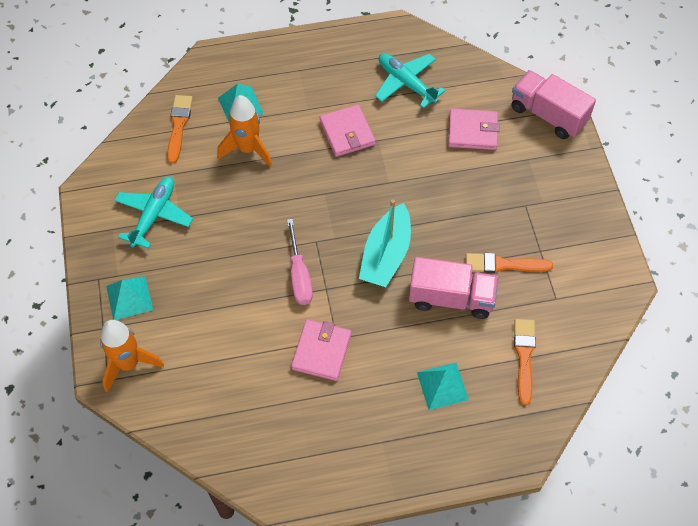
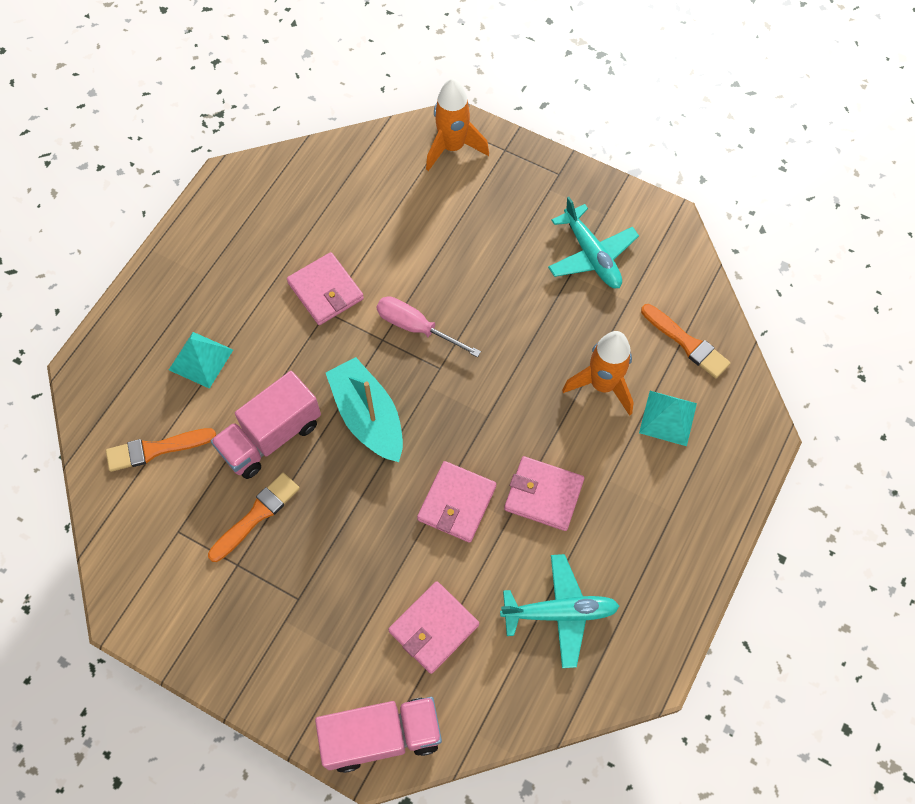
camera: 130 degrees right, 5 degrees up
(129, 298) = (517, 185): turquoise pyramid -> none
(393, 170) = (457, 503): none -> pink wallet
(524, 357) = (156, 449): orange brush -> orange brush turned 120 degrees clockwise

